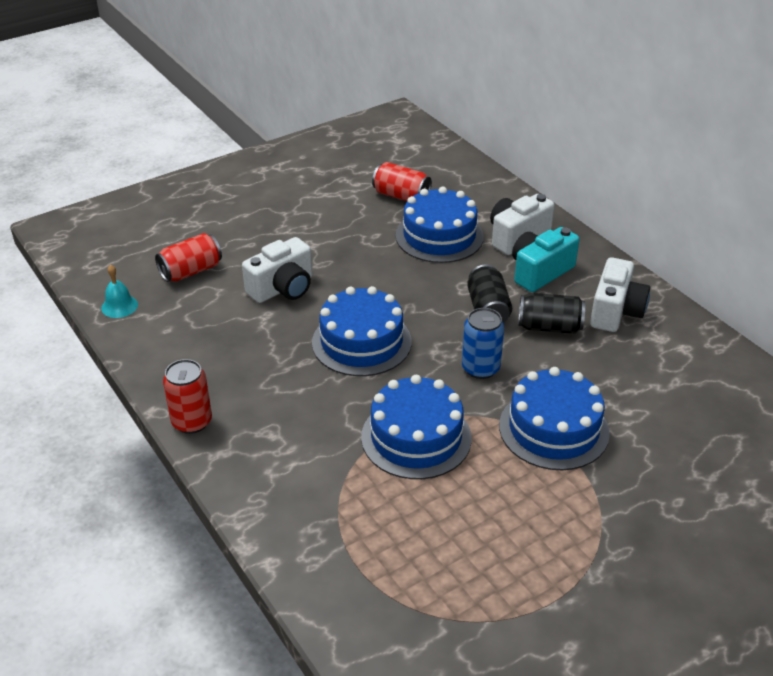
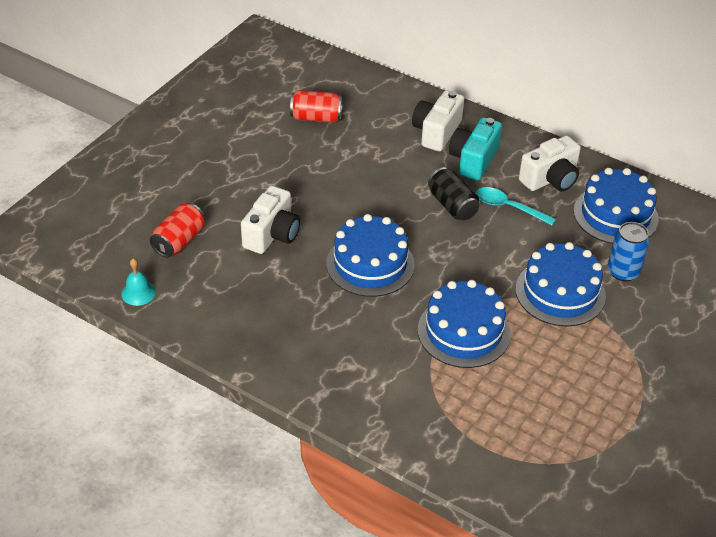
camera: 25 degrees left, 5 degrees up
(192, 422) = (278, 376): red can -> none
(439, 236) = (373, 148): blue cake -> blue cake (615, 215)
(480, 368) = (477, 259): blue can -> blue can (623, 272)
(549, 327) = (508, 207): black can -> turquoise spoon
(615, 311) = (550, 179): white camera -> white camera turned 60 degrees clockwise

